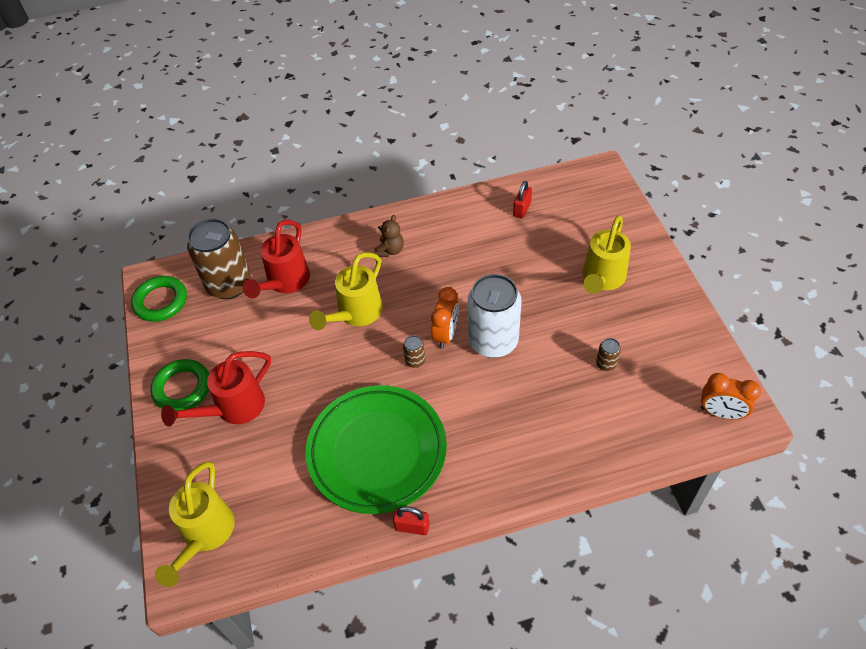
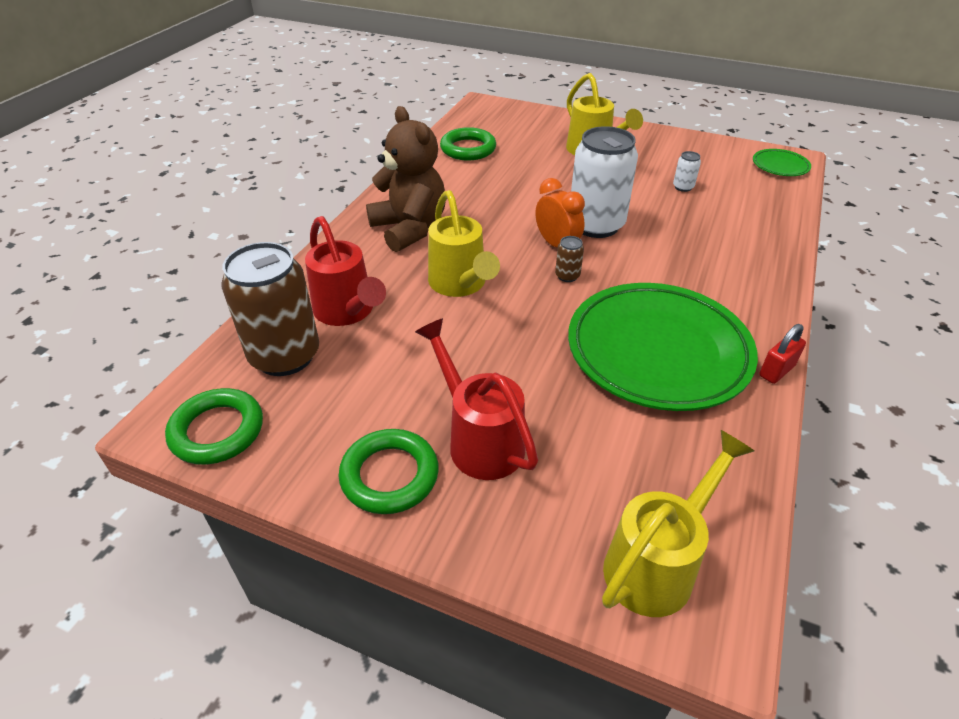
camera: 55 degrees left, 10 degrees down
(205, 535) = (657, 563): yellow watering can -> yellow watering can turned 90 degrees counterclockwise
(233, 408) = (479, 439): red watering can -> red watering can turned 150 degrees clockwise
(390, 250) = (409, 229): brown teddy bear -> brown teddy bear, size x2.08
(522, 209) = (468, 149): red padlock -> green ring
(606, 364) = (683, 187): brown can -> white can
(720, 413) = (780, 166): orange clock -> green plate

